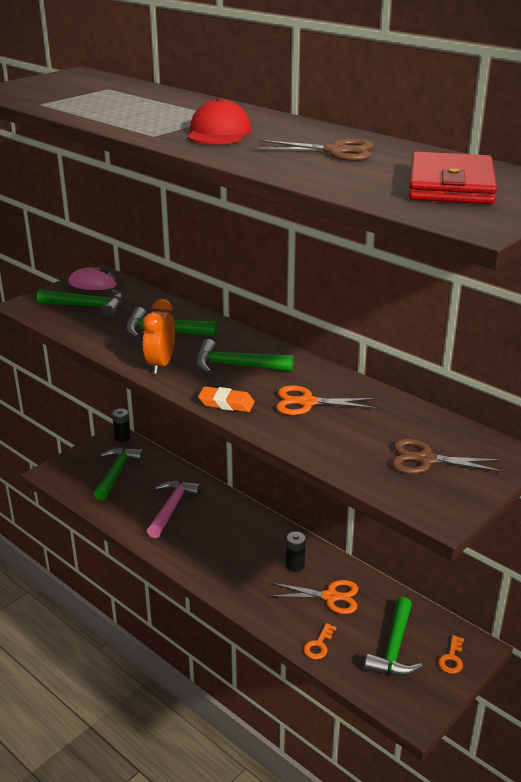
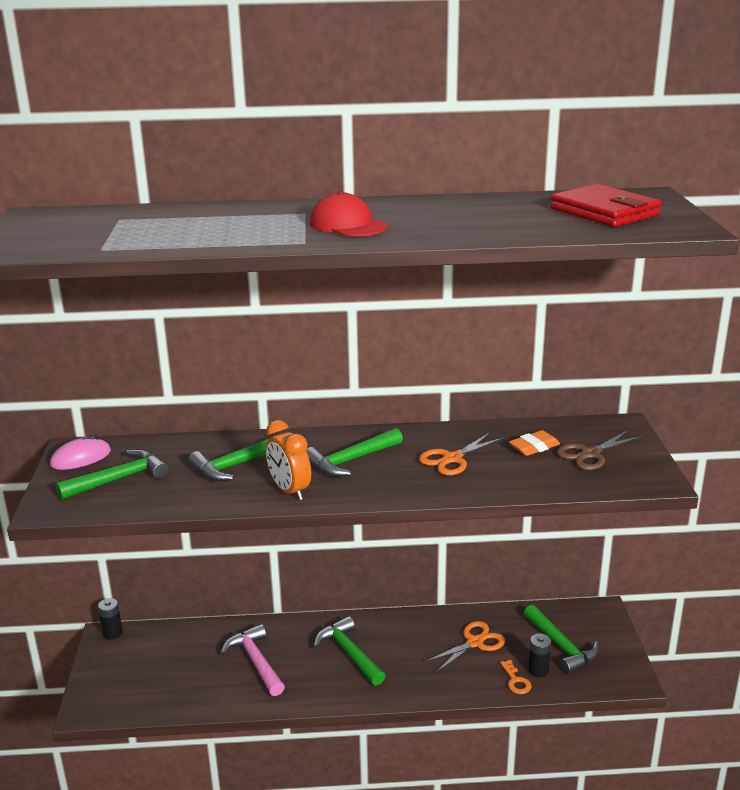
camera: 45 degrees left, 5 degrees down
(117, 472) = (156, 666): green hammer -> green hammer (349, 653)
(226, 403) = (399, 490): orange eraser -> orange eraser (534, 447)
(295, 565) = (418, 638): black battery -> black battery (538, 670)
(335, 151) = (470, 213): brown scissors -> none
(451, 658) = (600, 627): orange key -> none

